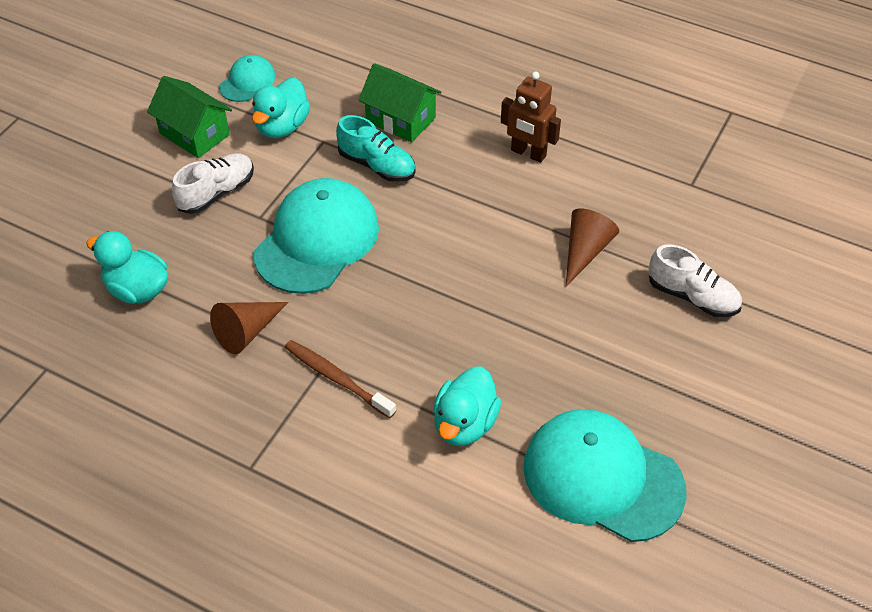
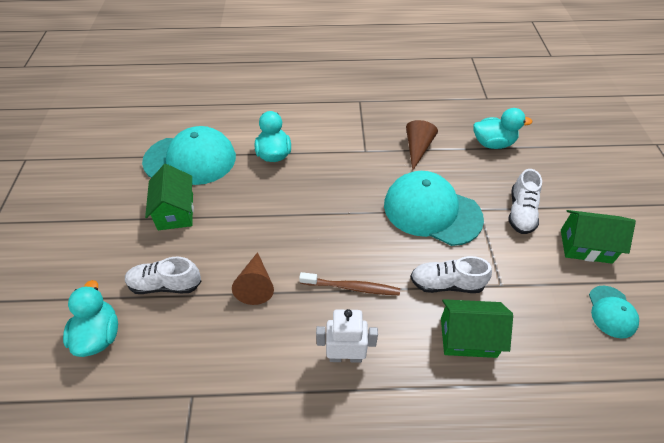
camera: 150 degrees right, 0 degrees up
(282, 126) = (541, 283): turquoise duck -> turquoise duck (99, 335)
(317, 240) = (432, 211): turquoise cap -> turquoise cap turned 120 degrees clockwise
(337, 379) = (353, 147): brown toothbrush -> brown toothbrush (351, 287)
(377, 165) = (446, 284): turquoise shoe -> white shoe
(528, 153) = (345, 356): brown robot -> white robot
(653, 391) = (176, 211): none -> green house

